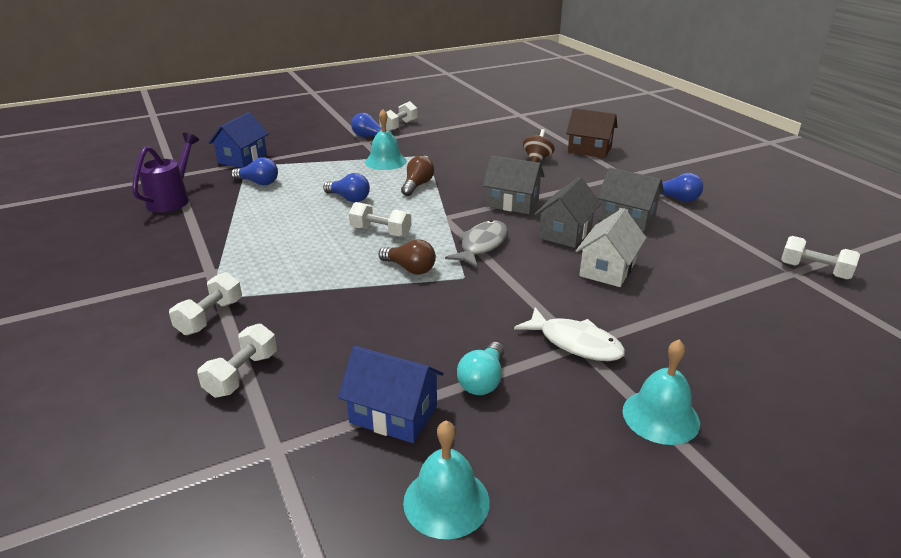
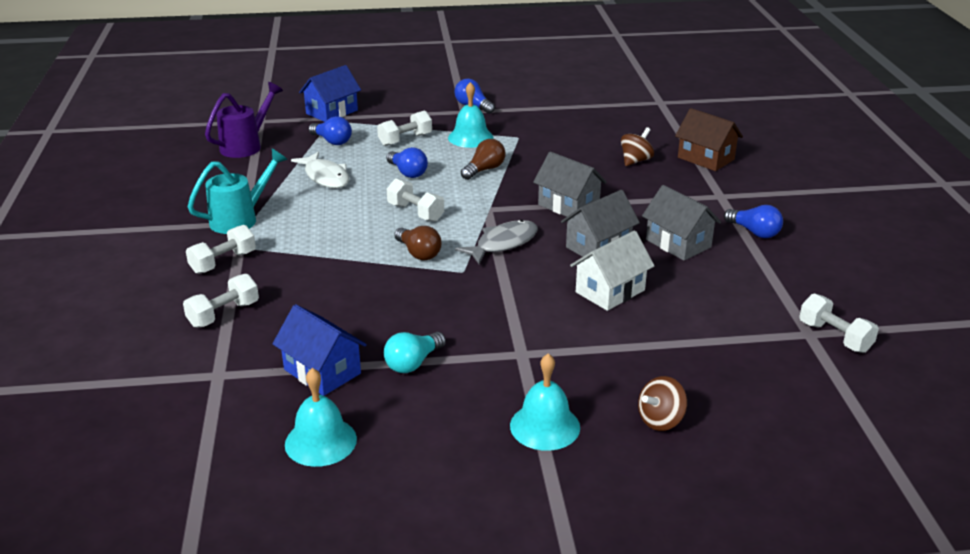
camera: 20 degrees right, 0 degrees up
(204, 269) = (240, 219): none -> turquoise watering can
(399, 126) = (512, 98): white dumbbell -> white dumbbell (405, 140)
(575, 343) = (520, 351): white fish -> white fish (325, 177)
(755, 381) = (660, 420): none -> brown spinning top

